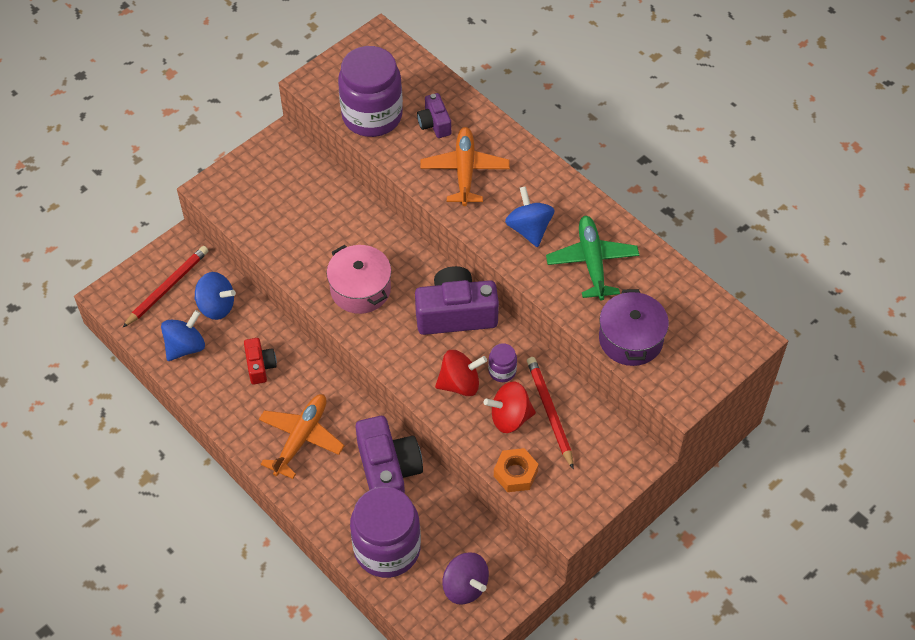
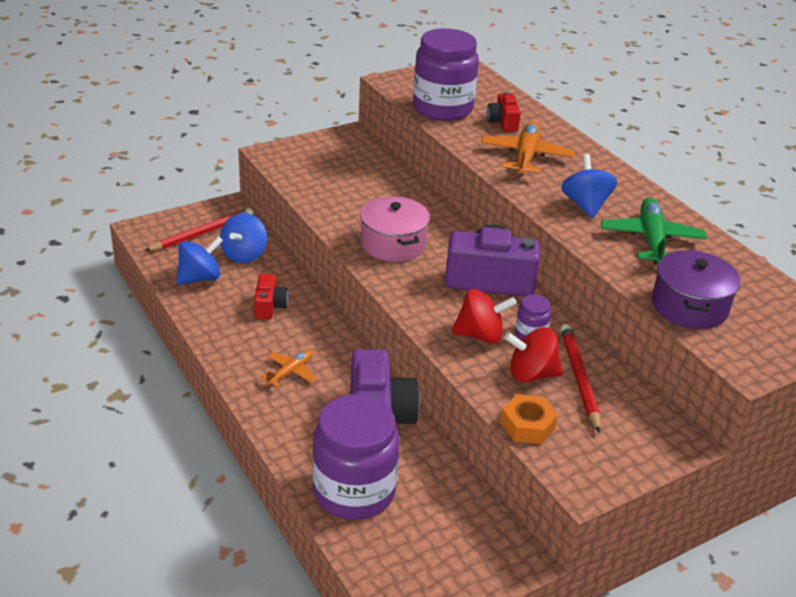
camera: 10 degrees right, 20 degrees down
(216, 306) = (244, 255): blue spinning top -> blue spinning top turned 75 degrees clockwise
(301, 438) = (290, 372): orange plane -> orange plane, size x0.57
(434, 124) = (503, 123): purple camera -> red camera
(465, 586) = (438, 550): purple spinning top -> none

